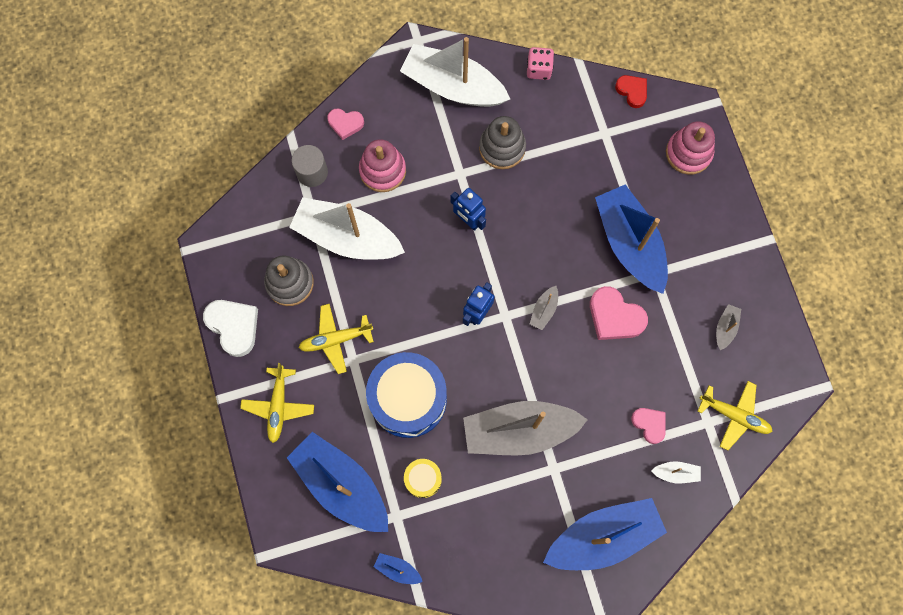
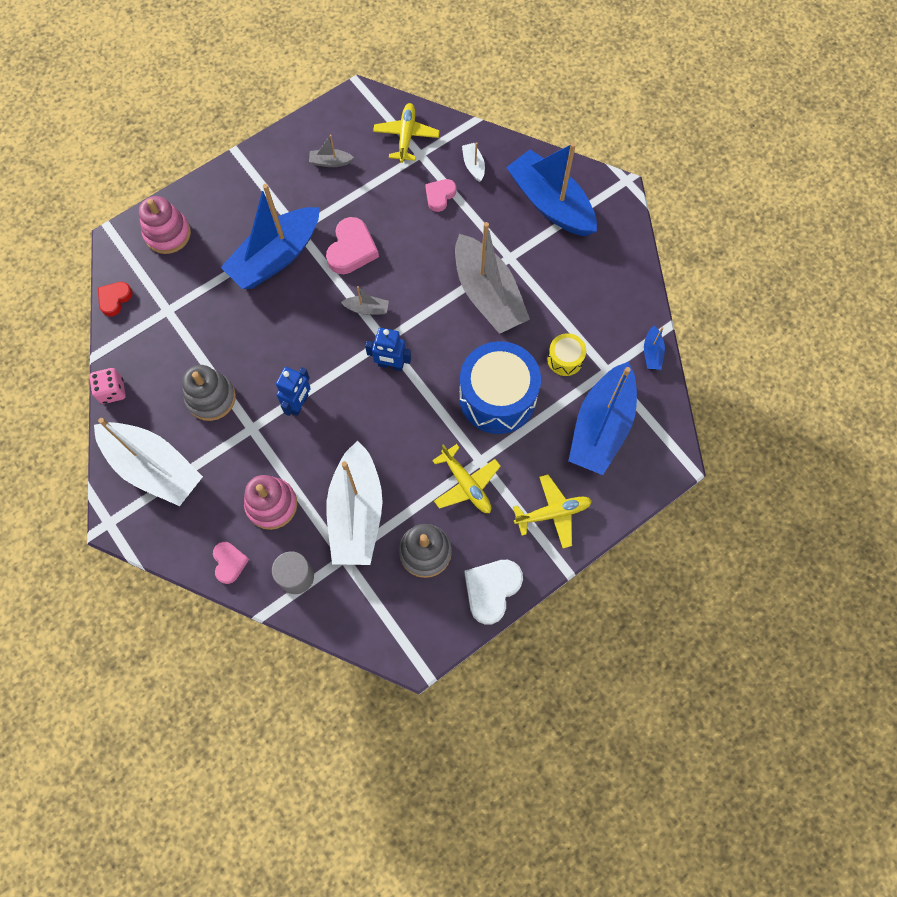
camera: 110 degrees left, 5 degrees down
(453, 86) = (154, 468): white boat -> white boat turned 60 degrees counterclockwise

